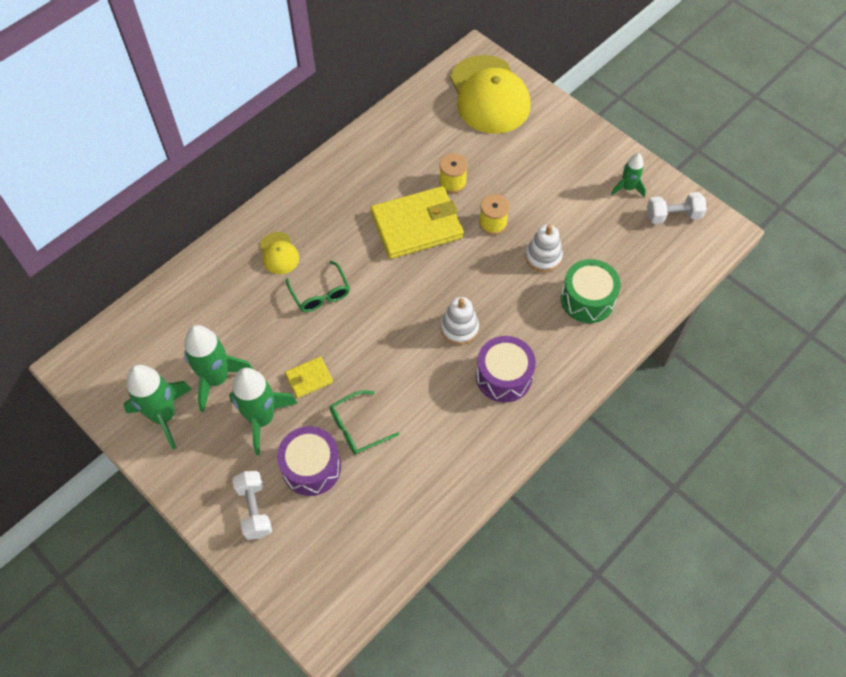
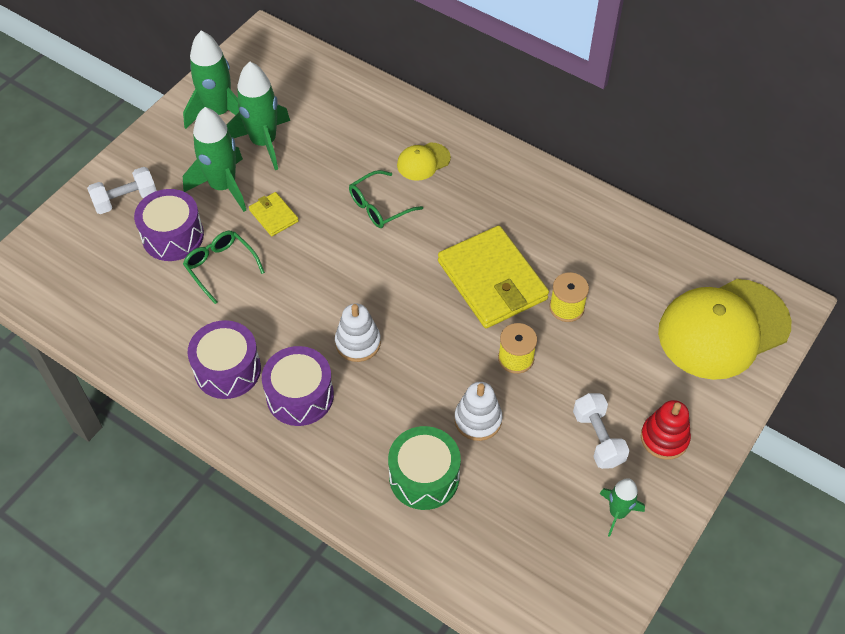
camera: 80 degrees right, 5 degrees down
(469, 430) = (227, 370): none -> purple drum
(573, 149) = (664, 438): none -> red stacking toy
(673, 215) = (586, 577): white dumbbell -> white dumbbell (598, 438)

